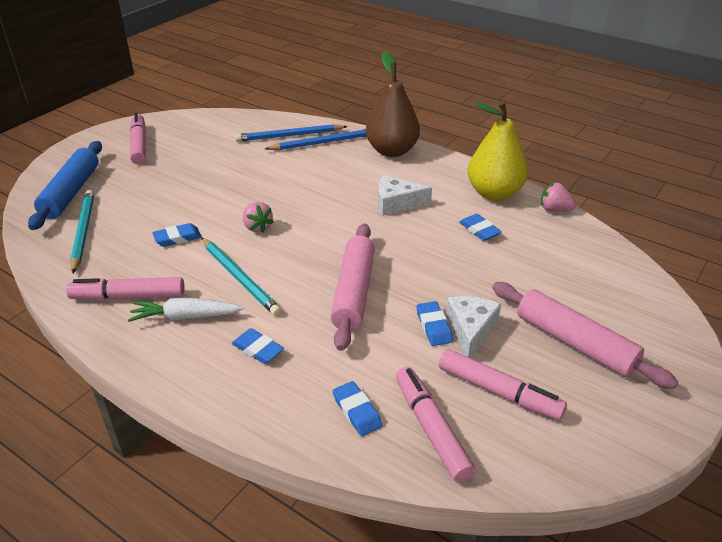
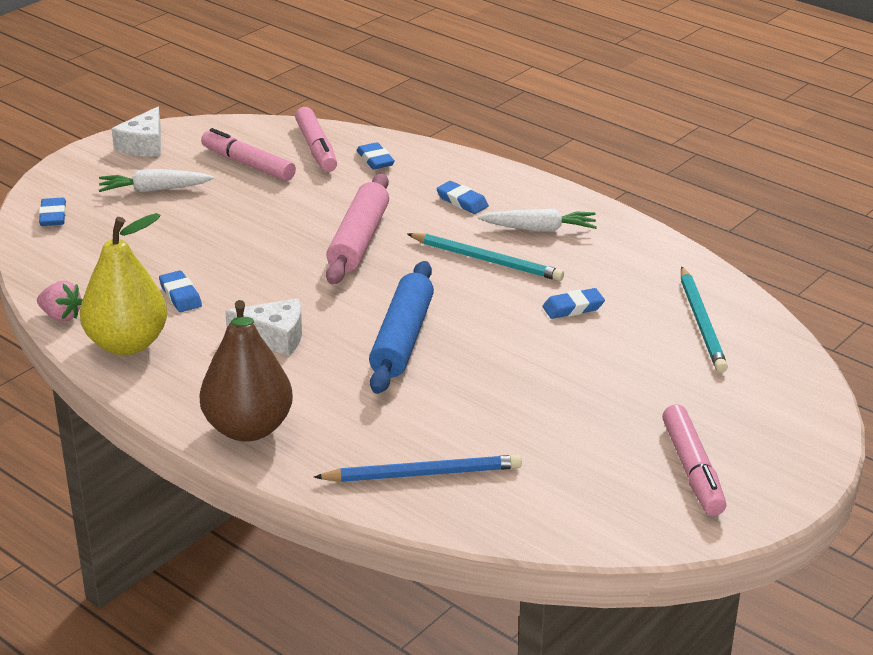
camera: 175 degrees left, 5 degrees down
(71, 192) = (755, 382): blue rolling pin -> blue rolling pin (402, 339)
(128, 296) = (608, 250): pink marker -> none
(240, 278) = (487, 260): turquoise pencil -> turquoise pencil turned 150 degrees clockwise
(257, 227) = (470, 316): pink strawberry -> none
(323, 142) = (362, 454): blue pencil -> none
(433, 326) = (284, 208): blue eraser -> blue eraser (53, 216)
(470, 330) = (249, 204): white cheese -> white cheese (144, 145)
(574, 343) = (154, 190): pink rolling pin -> white carrot

